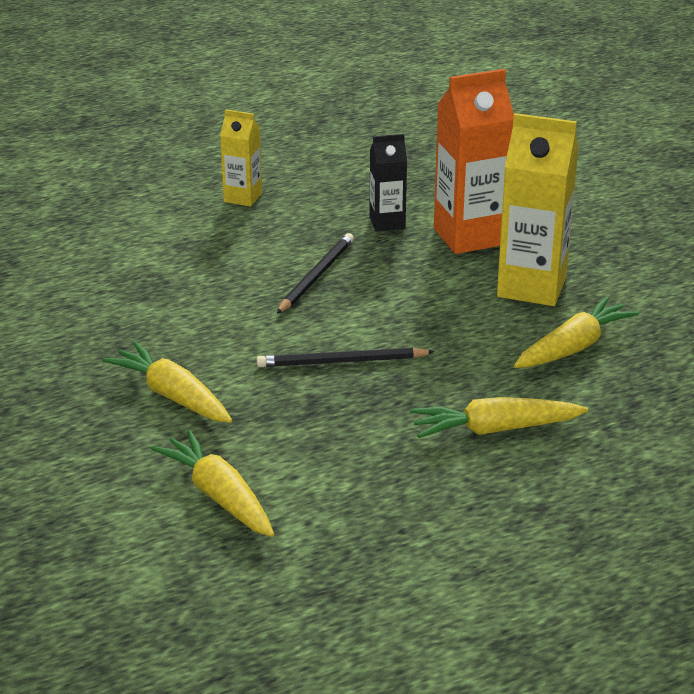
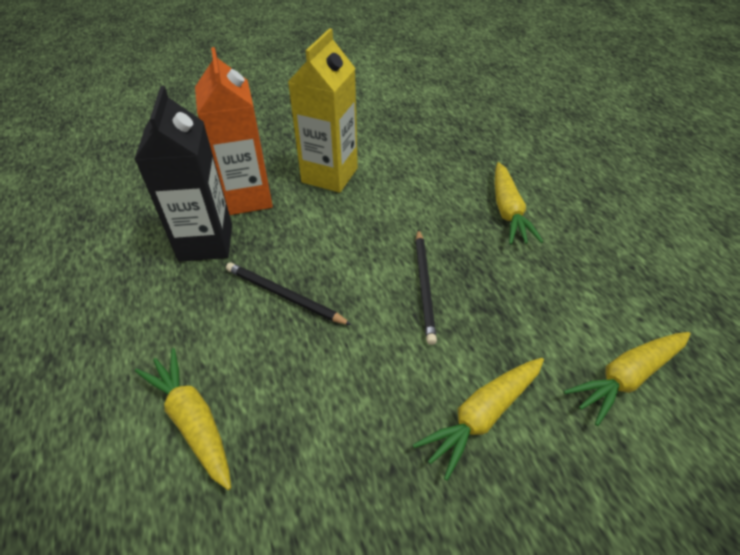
camera: 85 degrees left, 15 degrees up
(242, 197) = (105, 349): yellow carton -> none
(387, 223) = (206, 242): black carton -> black carton, size x1.79
(573, 347) = (409, 166): yellow carrot -> yellow carrot (193, 421)

